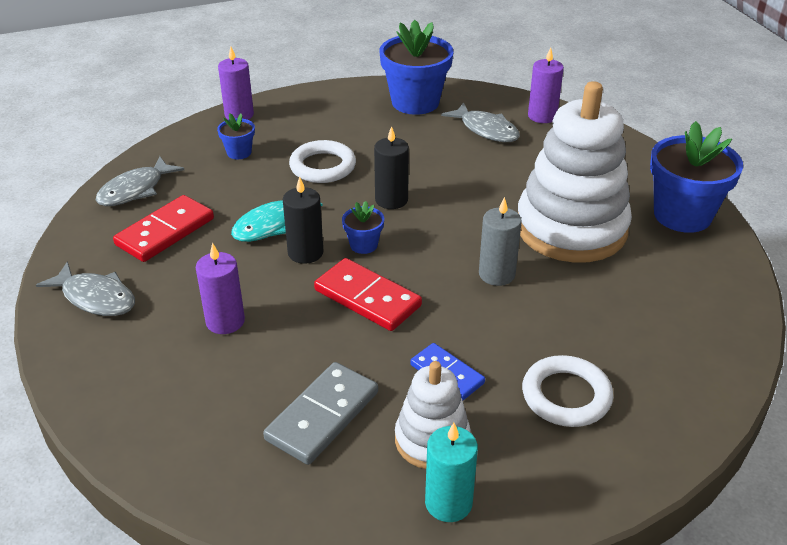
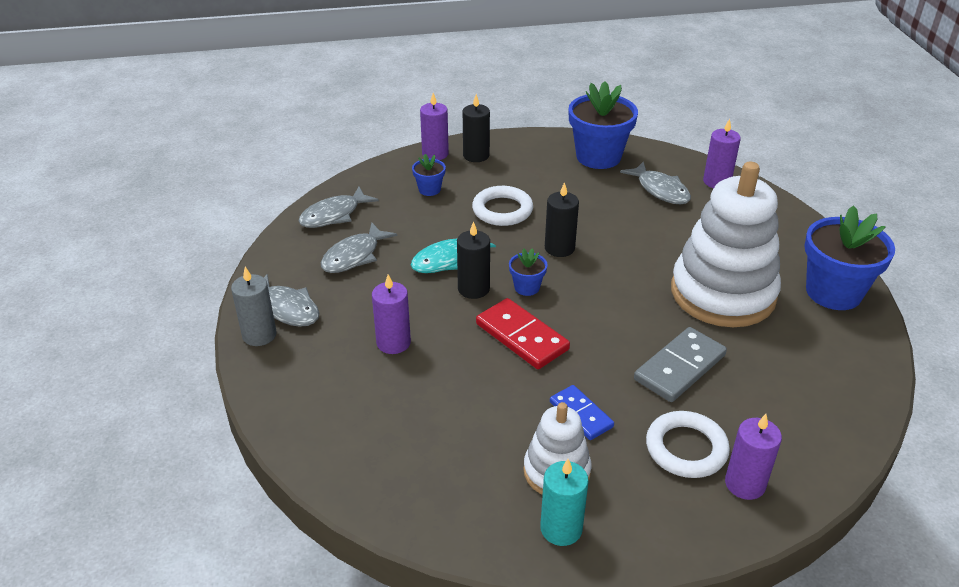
camera: 10 degrees right, 0 degrees up
(165, 232) = (354, 256): red domino -> grey fish
(284, 112) = (476, 155): none -> black candle
(322, 416) = (464, 437): grey domino -> grey domino (679, 367)
(496, 274) = (644, 328): grey candle -> grey candle (259, 335)
(635, 425) = (745, 484): none -> purple candle

